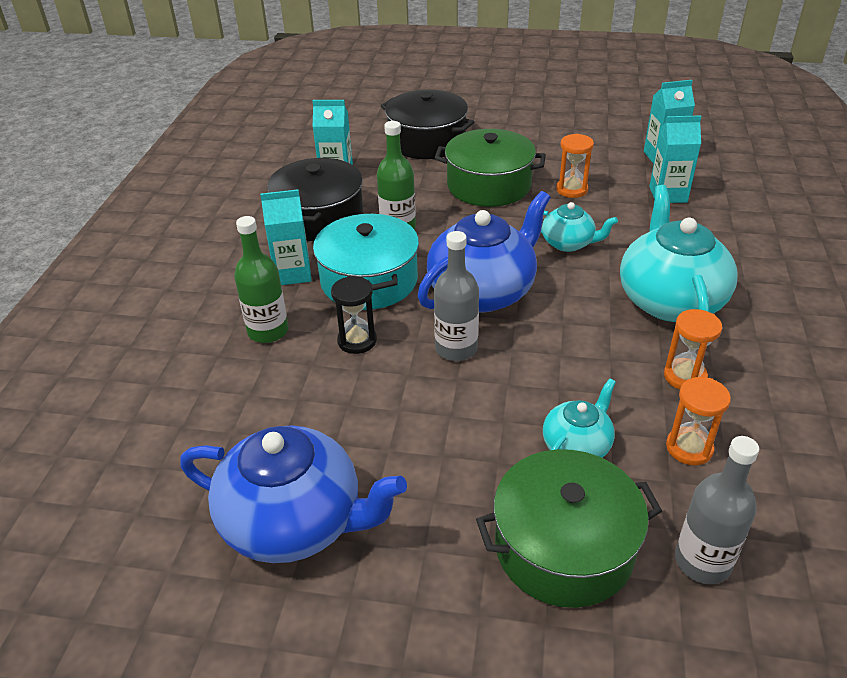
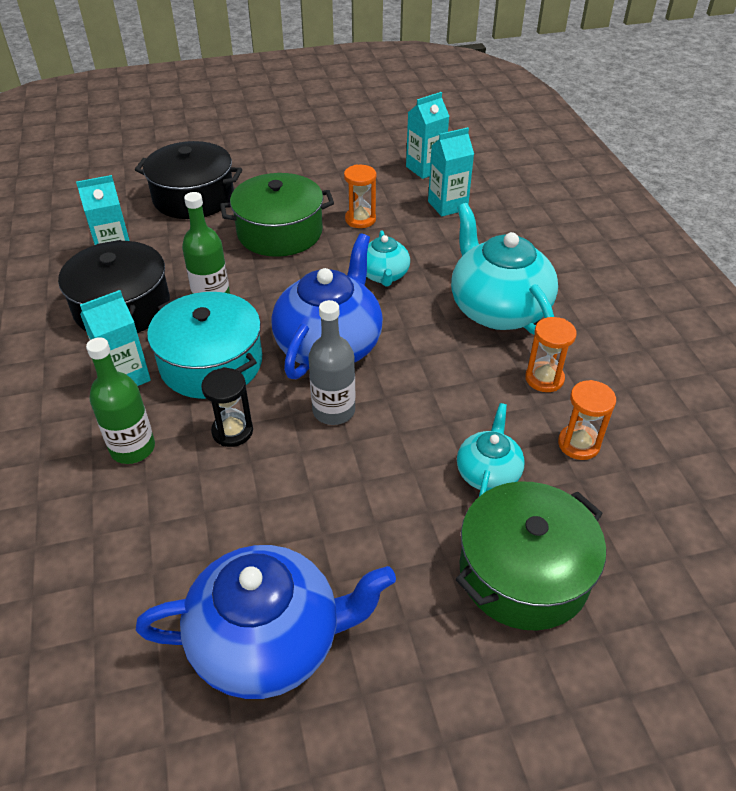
camera: 25 degrees left, 5 degrees up
(568, 243) = (384, 275): turquoise teapot -> turquoise teapot turned 90 degrees clockwise
(702, 561) = (637, 543): grey bottle -> none

